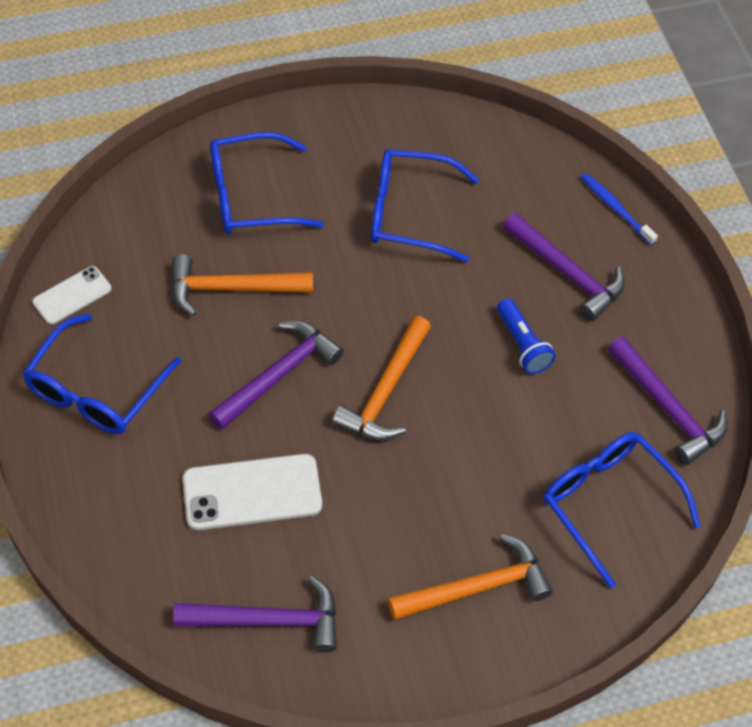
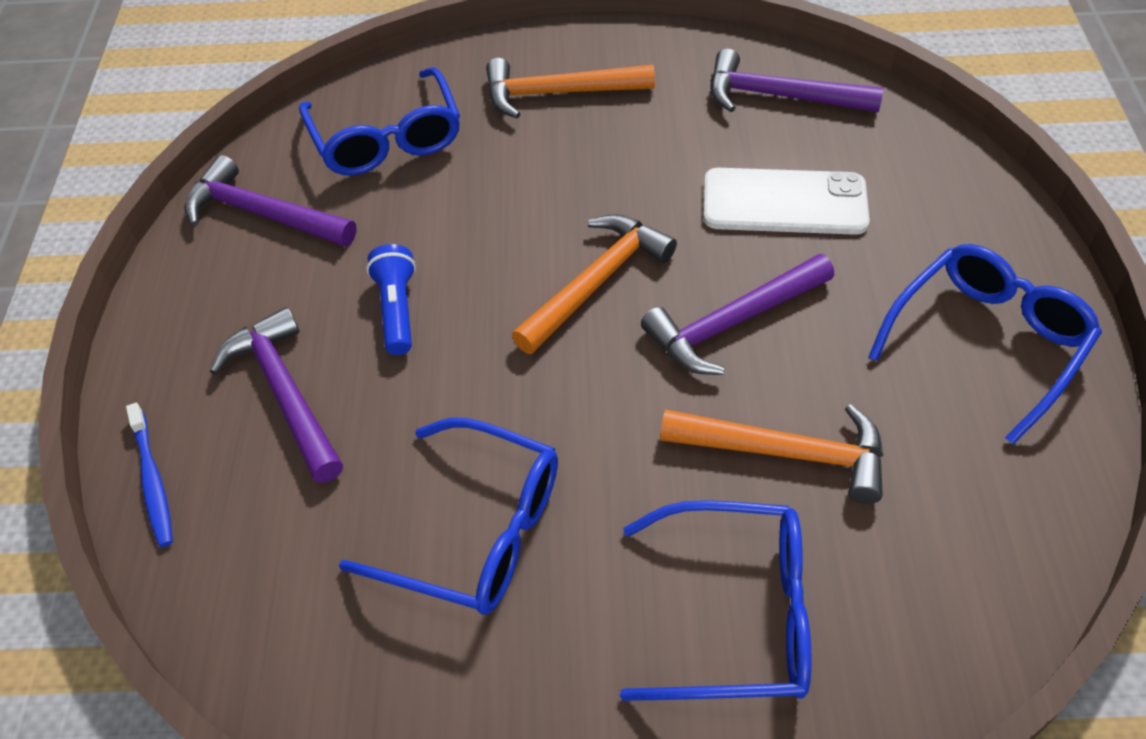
camera: 160 degrees left, 5 degrees down
(72, 295) = (1040, 484): white phone -> none
(667, 408) = (263, 214): purple hammer -> purple hammer turned 45 degrees counterclockwise

